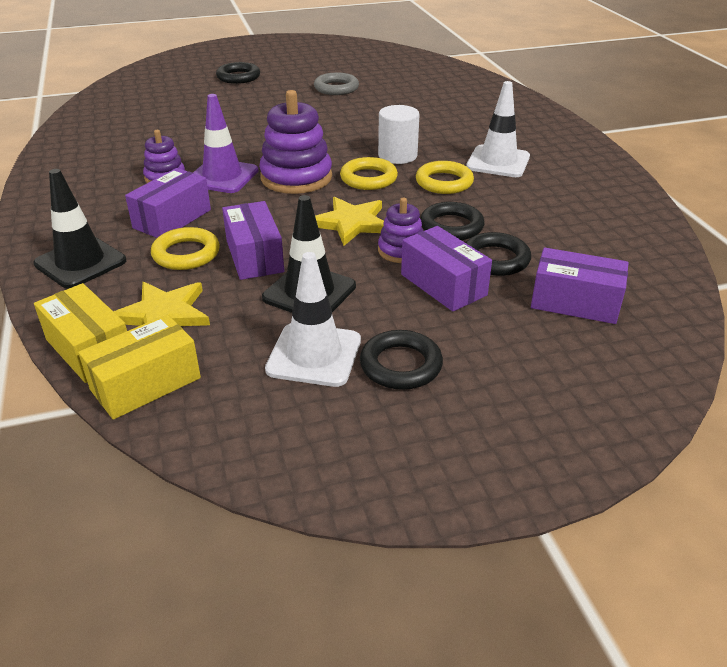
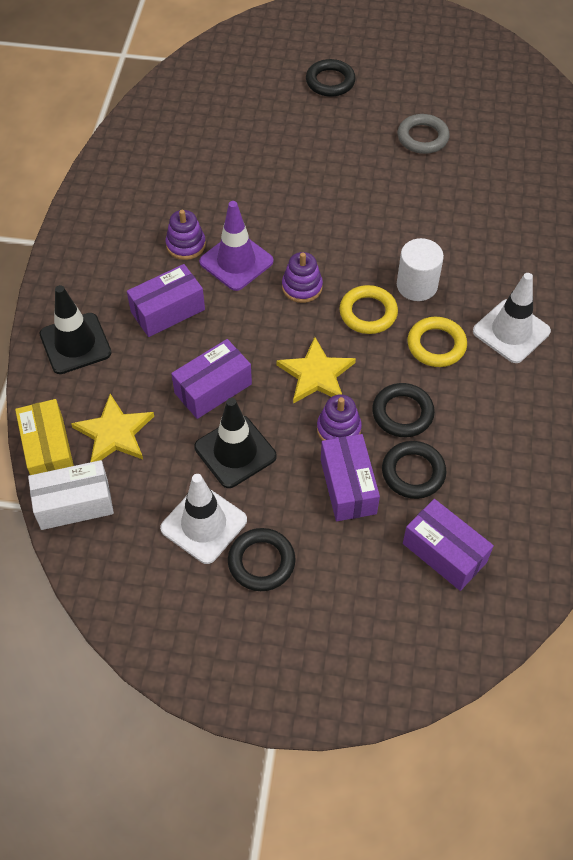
camera: 25 degrees right, 20 degrees up
(146, 384) = (74, 504): yellow box -> white box
(186, 254) = (160, 364): yellow ring -> none
(254, 256) = (213, 388): purple box -> purple box turned 45 degrees clockwise
(296, 177) = (302, 287): purple stacking toy -> purple stacking toy, size x0.57

